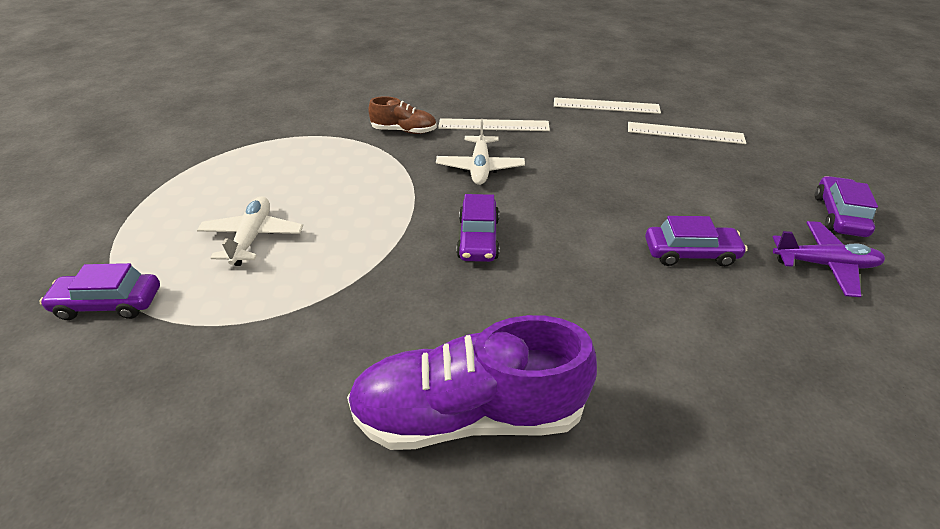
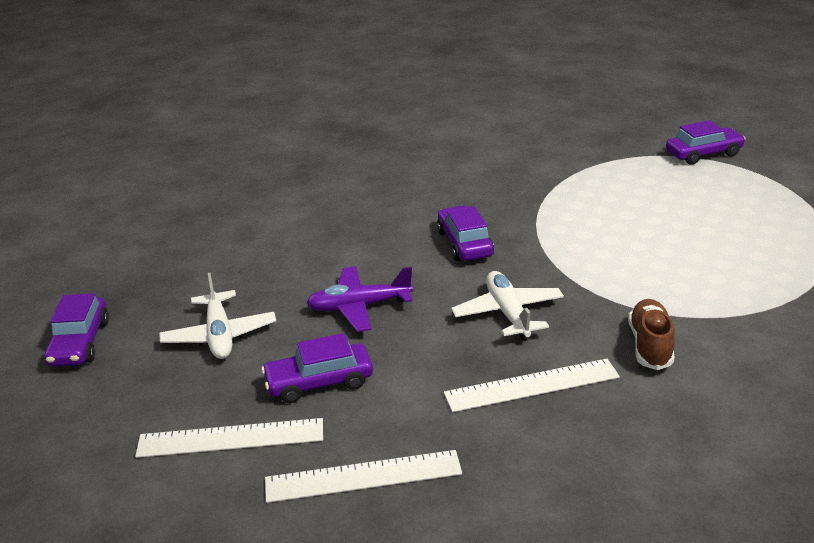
camera: 165 degrees right, 10 degrees down
(252, 237) = (665, 204): white plane -> white plane (219, 335)
(404, 131) = (650, 345): brown shoe -> brown shoe turned 105 degrees clockwise
(468, 414) = (416, 160): purple shoe -> none
(690, 253) = (260, 271): purple car -> purple car (319, 382)
(824, 265) = (133, 287): purple plane -> purple plane (359, 307)

